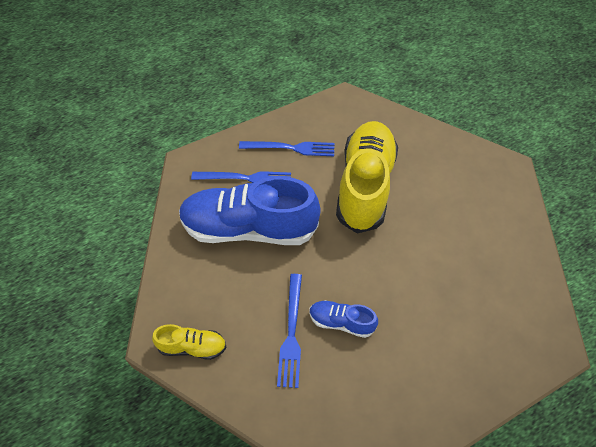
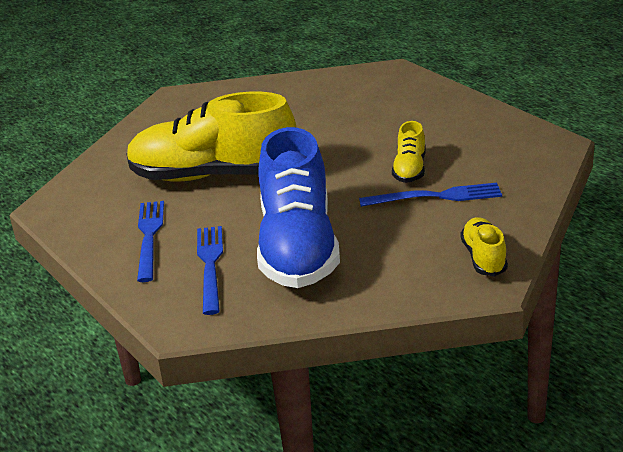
camera: 95 degrees left, 25 degrees down
(341, 322) = (410, 170): blue shoe -> yellow shoe

